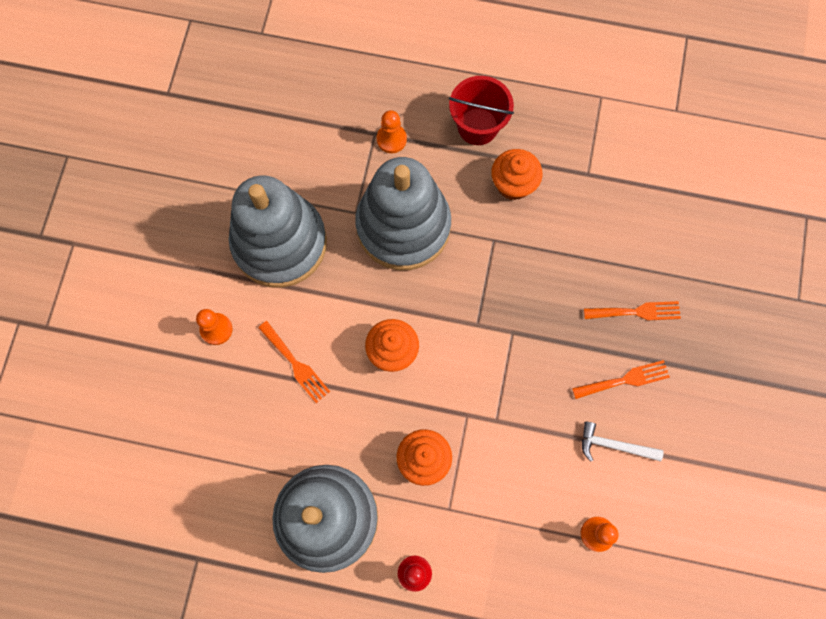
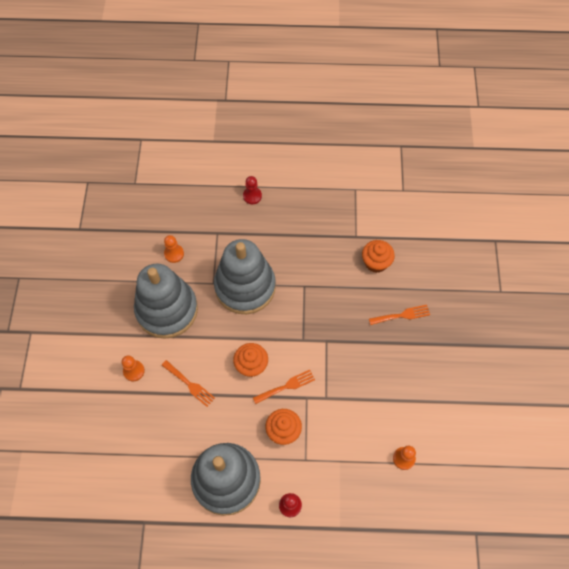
camera: 10 degrees left, 10 degrees down
(391, 139) = (228, 235): orange pawn -> orange pawn (174, 254)
(438, 82) = (252, 196): none -> red pawn
(477, 126) = (281, 218): red bucket -> none
(513, 184) = (310, 250): orange cupcake -> orange cupcake (376, 263)
(614, 445) = (404, 400): white hammer -> none
(625, 380) = (403, 358): orange fork -> orange fork (286, 386)

